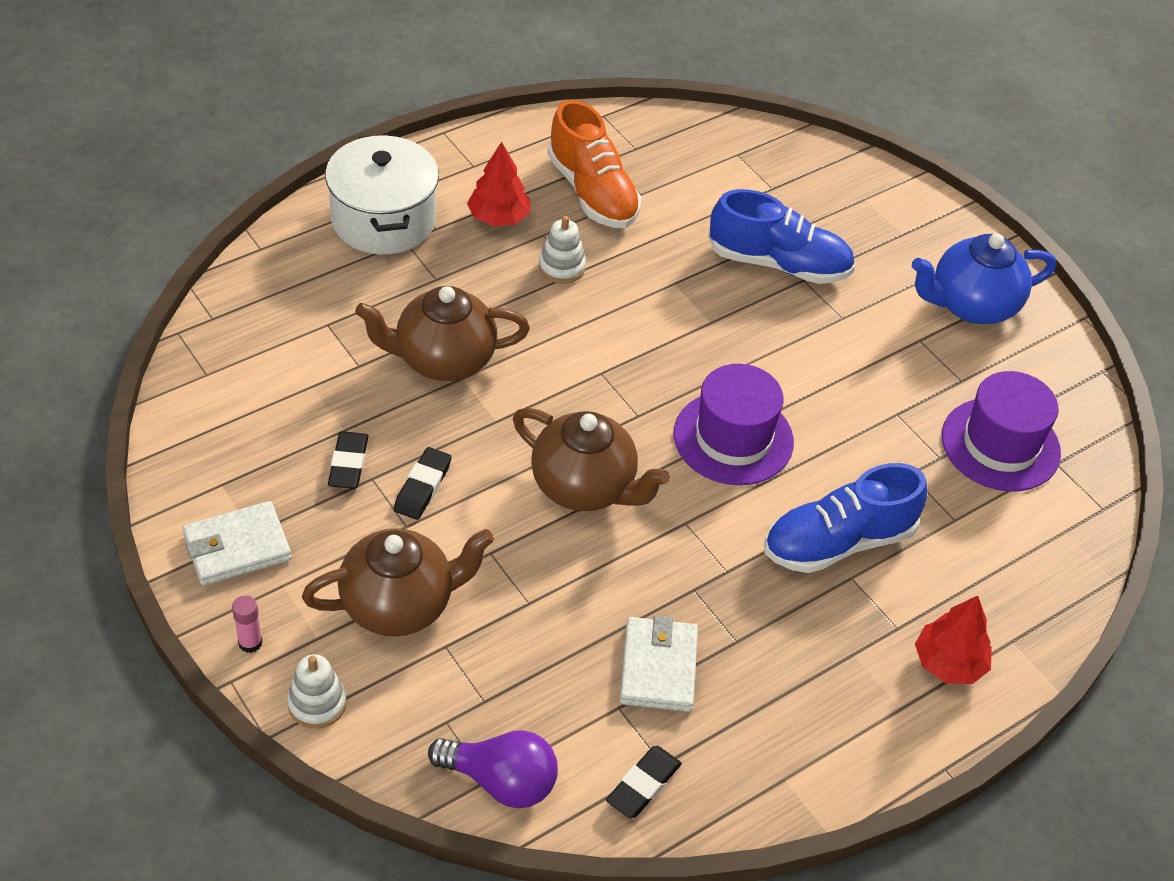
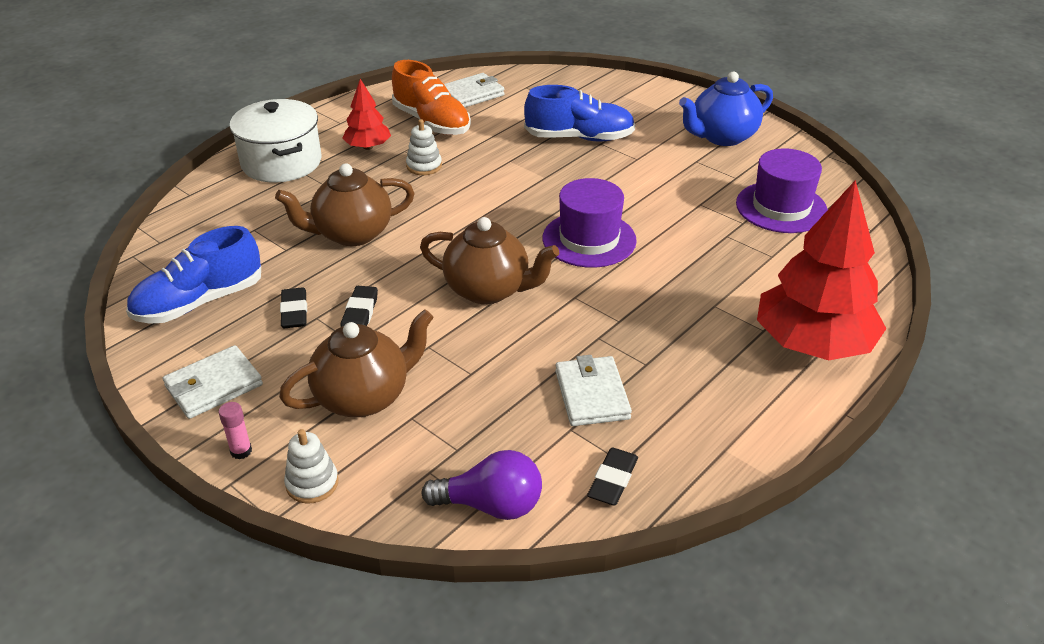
camera: 10 degrees left, 10 degrees down
(659, 152) = (471, 94): none -> white wallet
(838, 542) = (694, 286): blue shoe -> blue shoe (199, 302)
(948, 663) = (812, 344): red tree -> red tree, size x1.98

